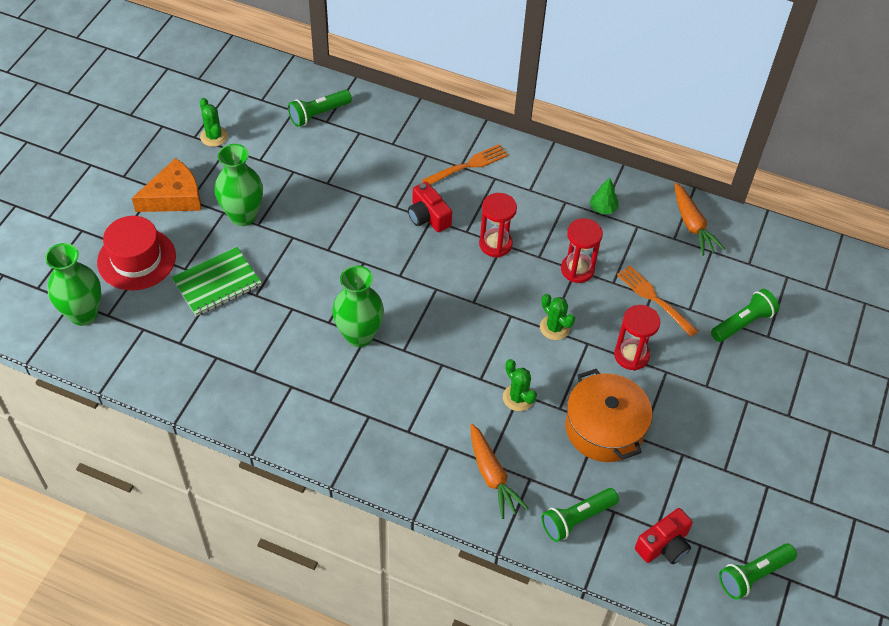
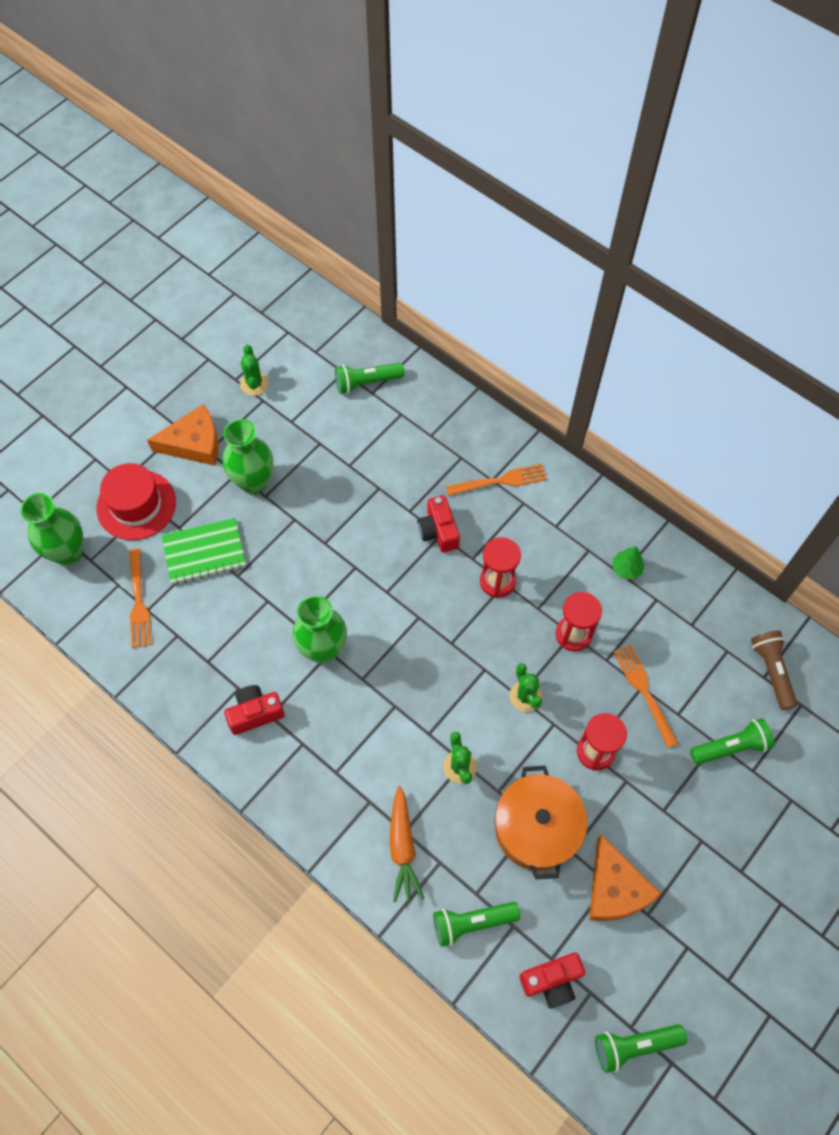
camera: 20 degrees right, 10 degrees up
(168, 338) = (138, 601): none -> orange fork
(315, 403) = (255, 713): none -> red camera
(689, 457) = (615, 888): none -> orange cheese
(692, 225) = (717, 614): orange carrot -> none
(753, 257) = (771, 671): none -> brown flashlight

